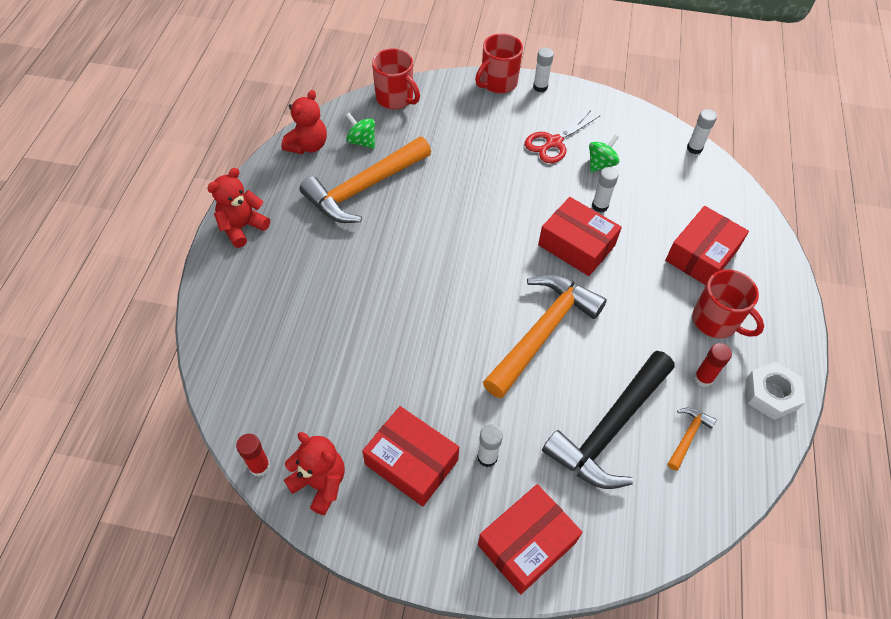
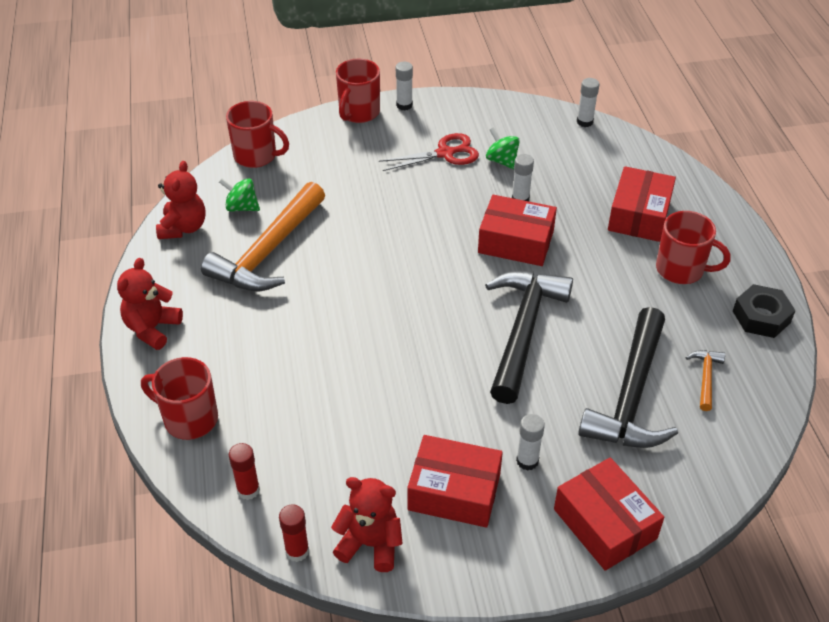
camera: 20 degrees left, 10 degrees down
(233, 316) = (189, 419): none -> red mug
(527, 544) = (605, 523): red box -> red box turned 60 degrees counterclockwise
(542, 332) = (522, 331): orange hammer -> black hammer
(554, 142) = (445, 153): red scissors -> red scissors turned 135 degrees counterclockwise
(601, 164) = (502, 161): green spinning top -> green spinning top turned 60 degrees counterclockwise
(703, 378) = (694, 323): red glue stick -> red glue stick (248, 490)
(771, 394) = (761, 317): white nut -> black nut

